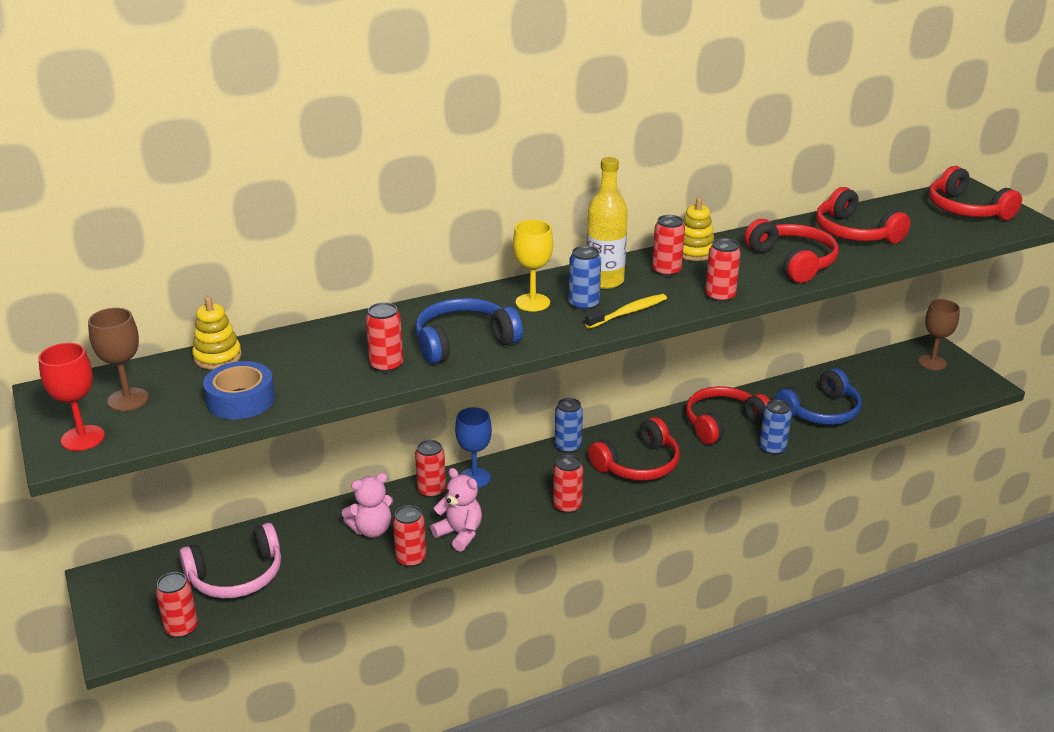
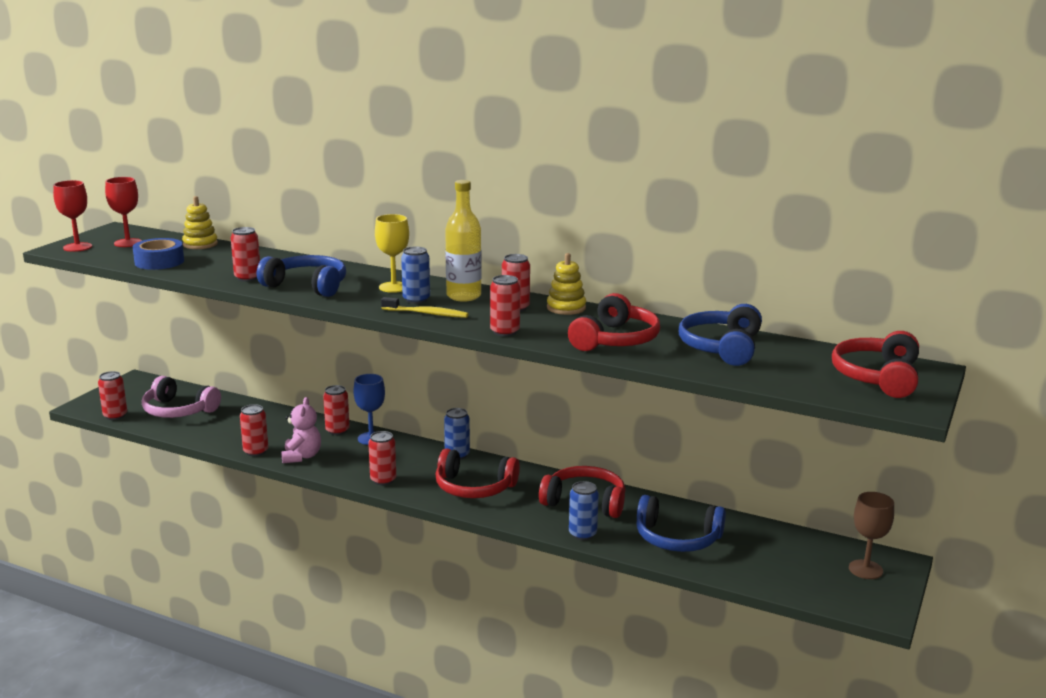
camera: 50 degrees right, 10 degrees down
(128, 399) = (128, 243): brown goblet -> red goblet
(371, 529) = (270, 429): pink teddy bear -> none
(854, 232) = (721, 347): red headphones -> blue headphones

